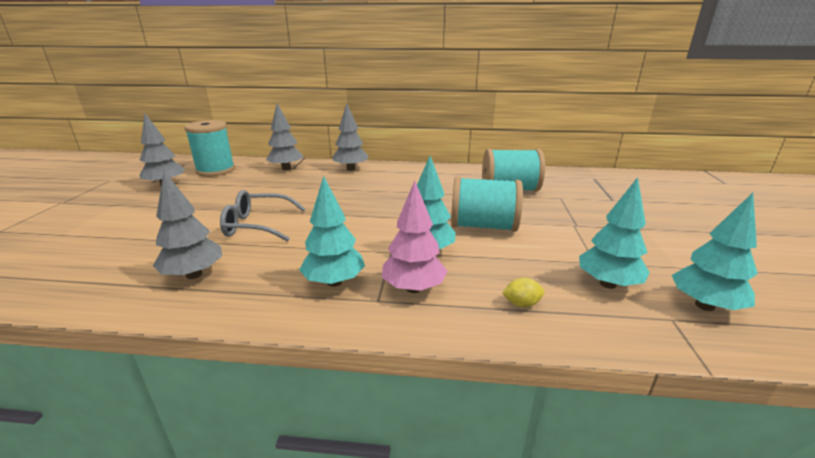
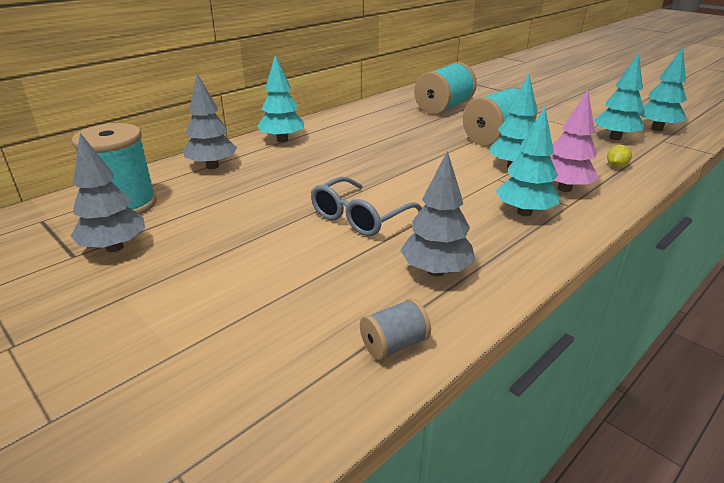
camera: 50 degrees left, 5 degrees up
(82, 290) = (394, 345): none -> grey spool
(351, 169) = (282, 140): grey tree -> turquoise tree

